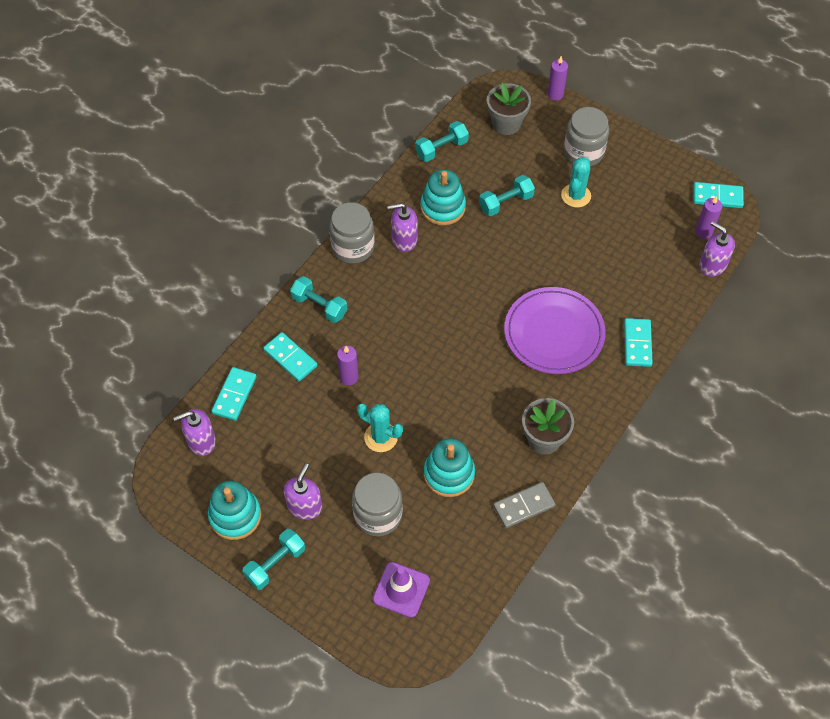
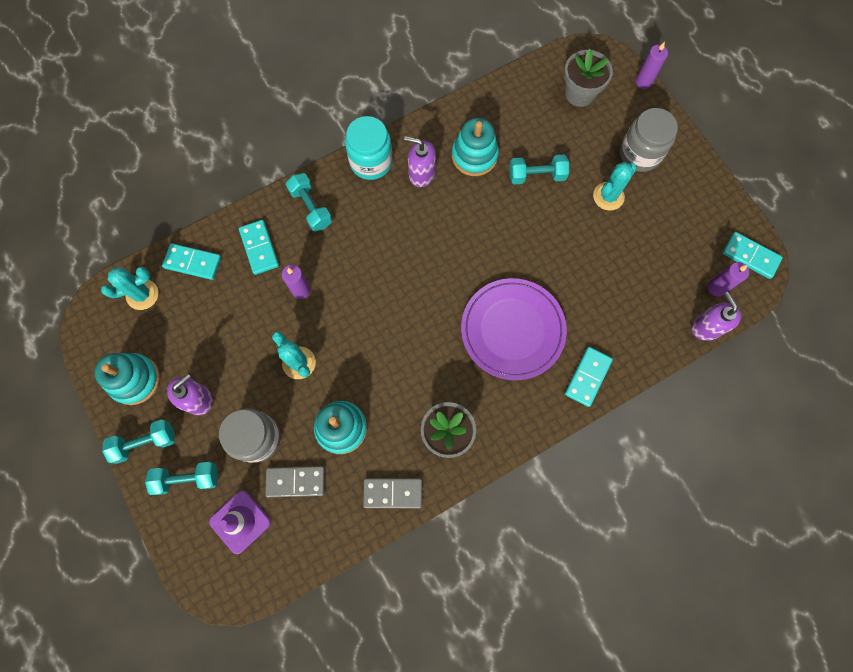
camera: 25 degrees right, 15 degrees up
(201, 441) = (142, 294): purple soap dispenser -> turquoise cactus
(234, 395) = (193, 262): turquoise domino -> turquoise domino turned 60 degrees clockwise
(353, 247) = (371, 161): grey jar -> turquoise jar
(433, 535) = (295, 481): none -> grey domino
(441, 149) = (504, 95): turquoise dumbbell -> turquoise dumbbell (187, 479)

